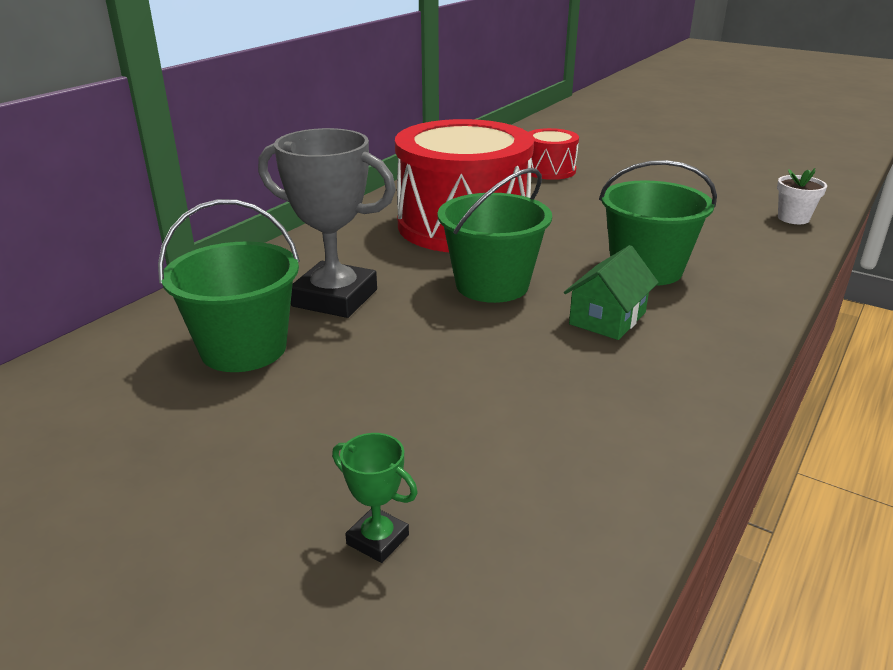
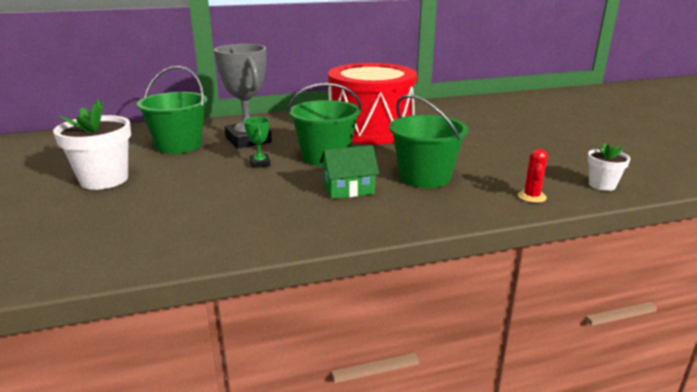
camera: 40 degrees right, 5 degrees down
(247, 463) = (104, 180): none -> white flower pot
(377, 539) = (88, 219): green trophy -> green trophy (260, 163)
(549, 170) = (483, 117): red drum -> none
(772, 254) = (531, 196): none -> red cactus

